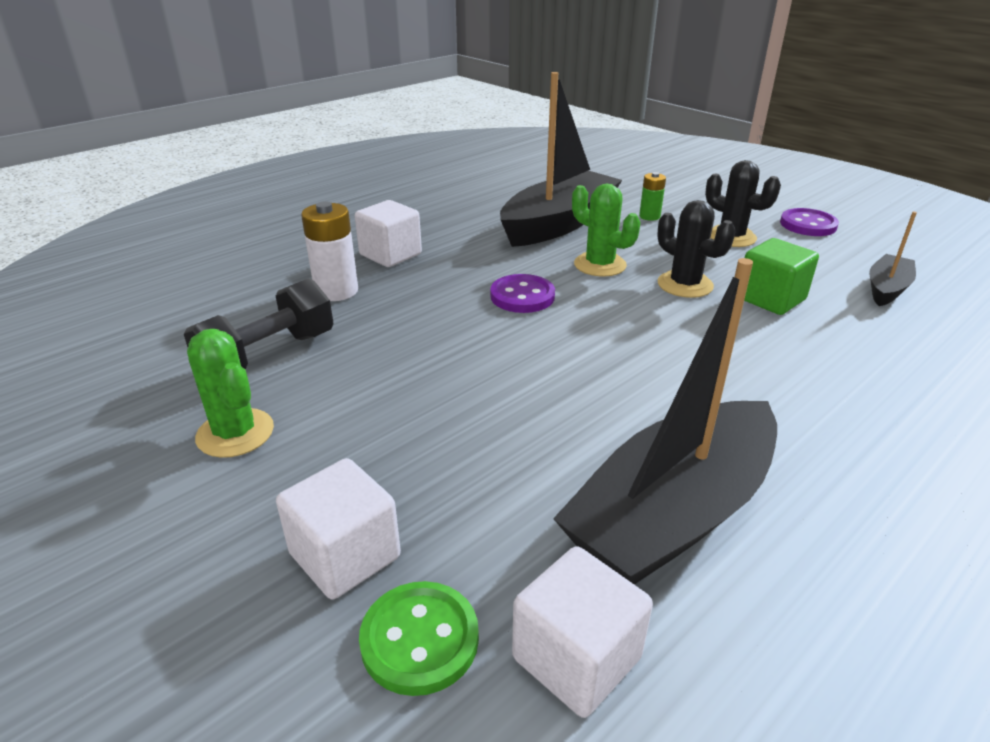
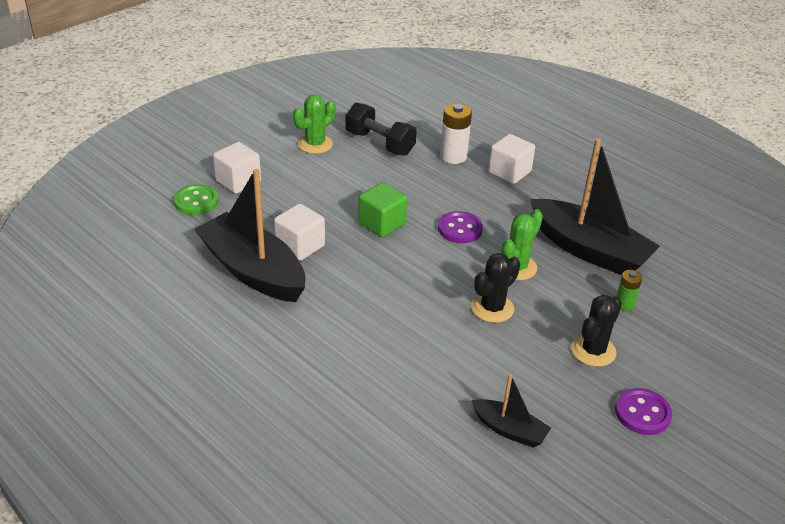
camera: 85 degrees right, 5 degrees up
(576, 658) = (182, 237): white cube -> white cube (300, 246)
(770, 299) = (477, 351): green cube -> green cube (382, 224)

